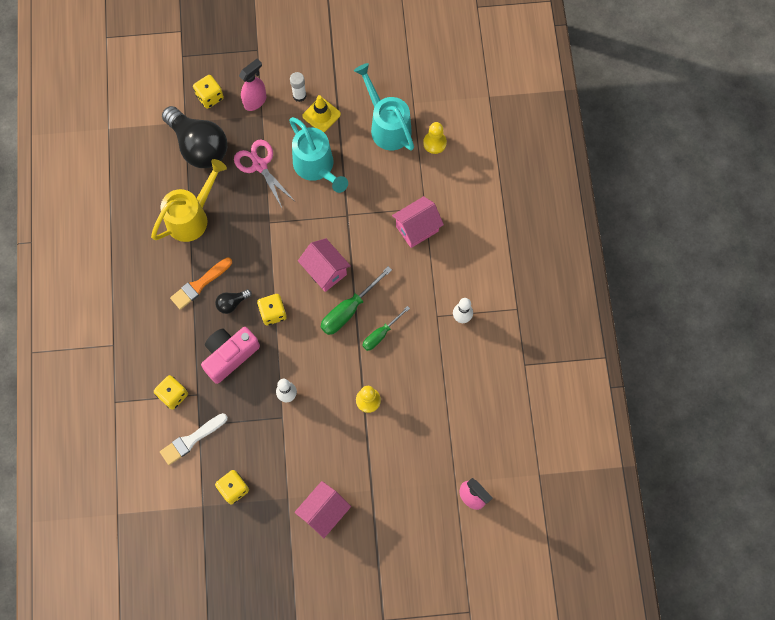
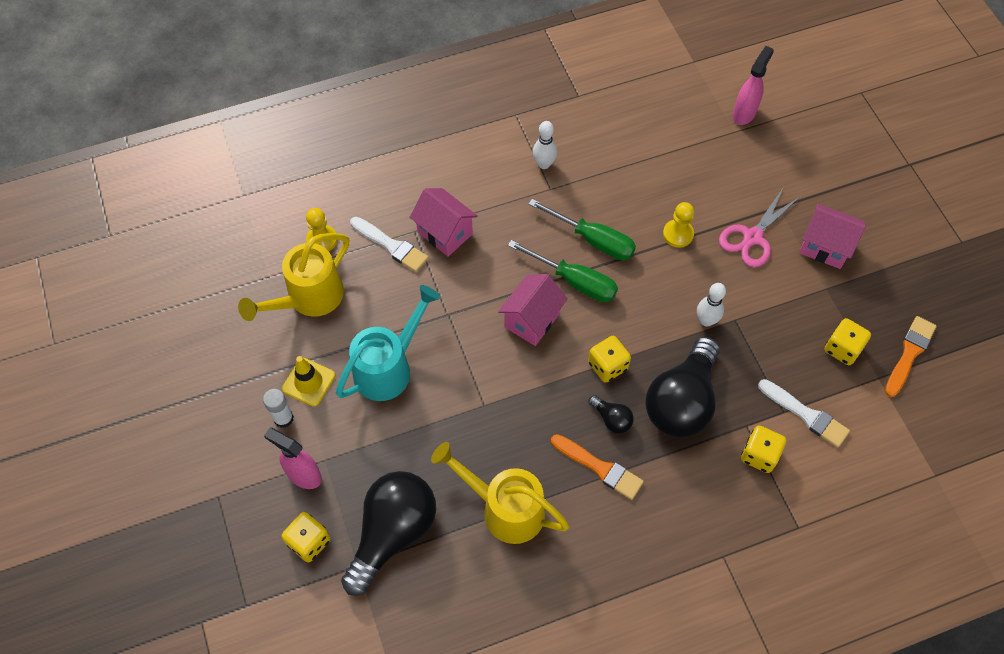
camera: 105 degrees left, 10 degrees down
(213, 538) = (909, 354): none -> orange brush
(229, 355) = (681, 401): pink camera -> black light bulb
(259, 165) = (403, 441): pink scissors -> pink scissors (752, 237)
(381, 334) = (593, 240): green screwdriver -> green screwdriver, size x1.53
(387, 126) = (309, 298): turquoise watering can -> yellow watering can
(416, 189) = (391, 245): none -> white brush

